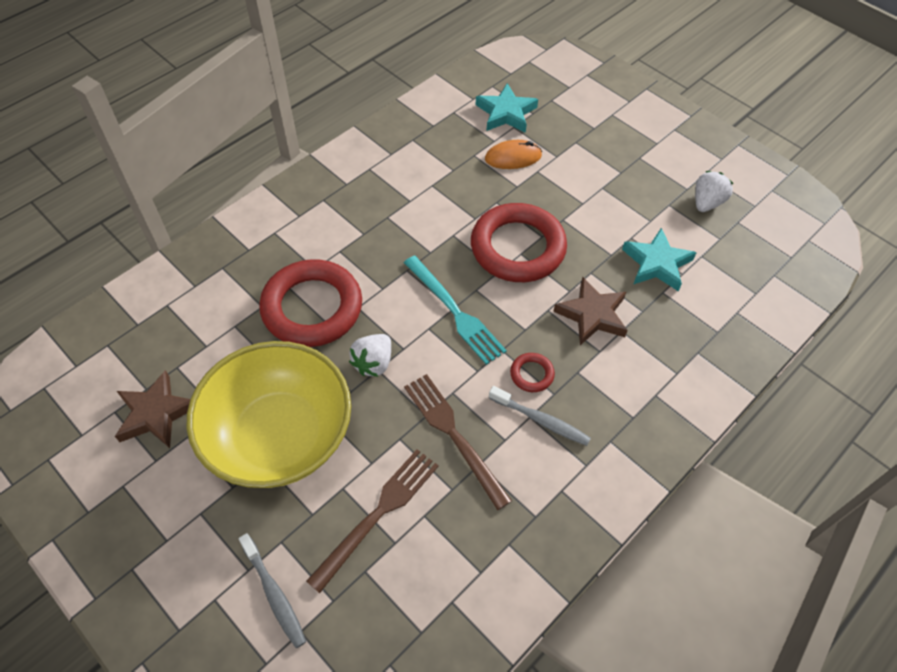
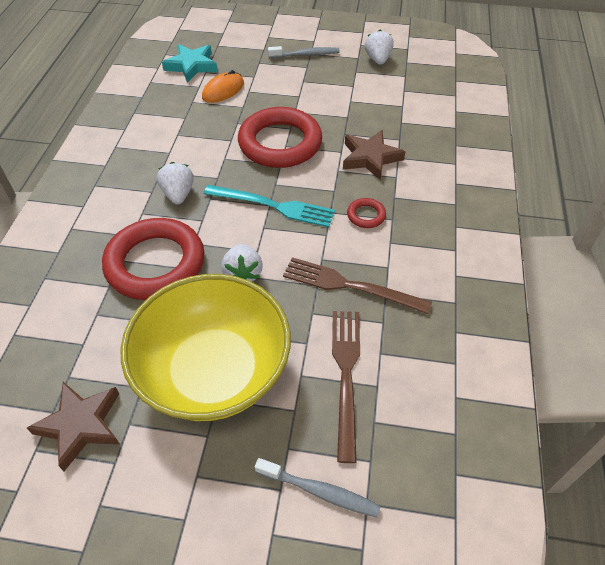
camera: 35 degrees left, 5 degrees down
(383, 250) = (178, 194): none -> white strawberry
(541, 420) = (400, 240): grey toothbrush -> grey toothbrush (306, 55)
(657, 263) = (381, 108): turquoise star -> none

